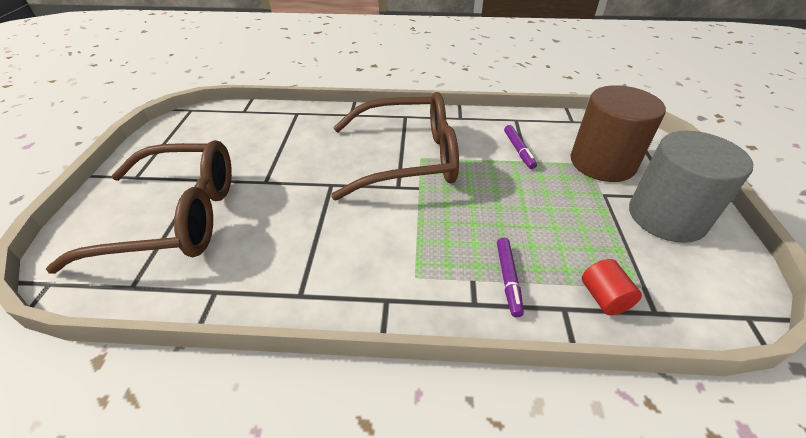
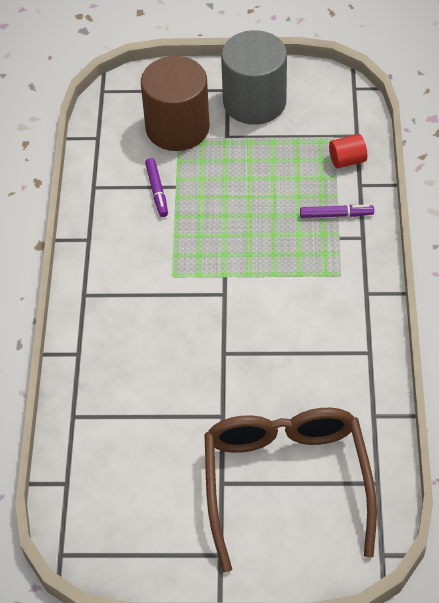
camera: 90 degrees left, 10 degrees up
(407, 158) = (174, 288): brown glasses -> none
(518, 150) = (157, 191): purple marker -> purple marker turned 90 degrees clockwise

